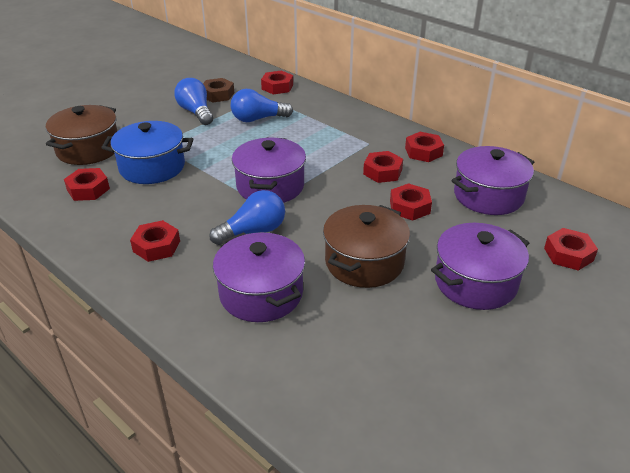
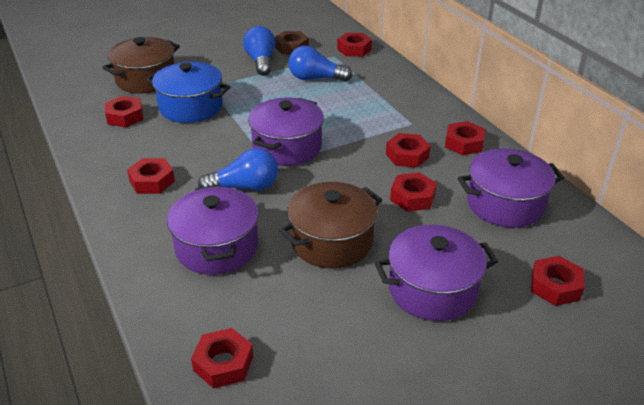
camera: 20 degrees right, 0 degrees up
(335, 400) = (223, 363): none -> red nut

